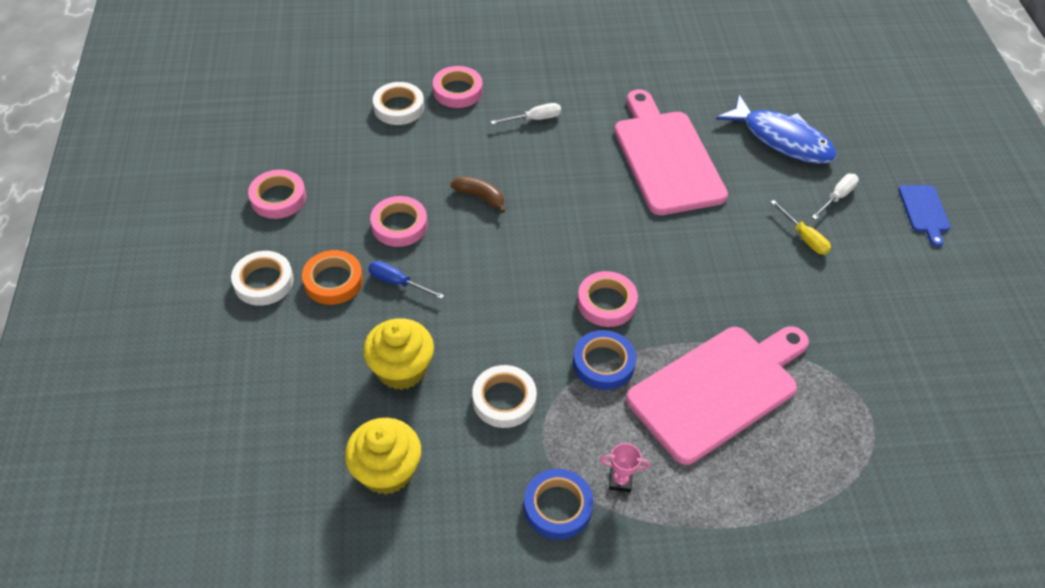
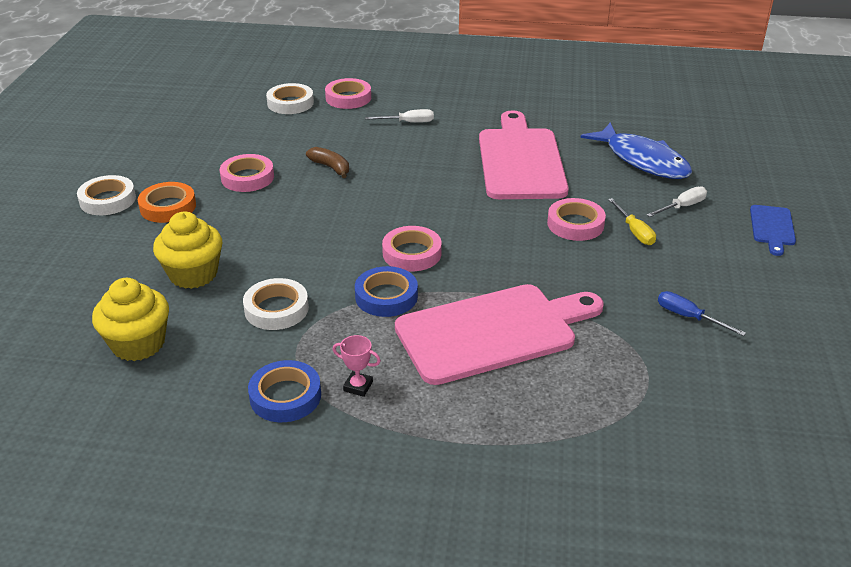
camera: 15 degrees right, 15 degrees down
(278, 198) = (153, 148): pink tape -> pink tape (575, 224)
(397, 282) = (224, 215): blue screwdriver -> blue screwdriver (688, 317)

